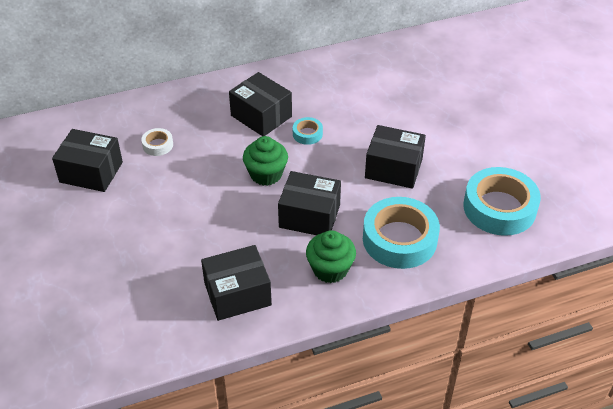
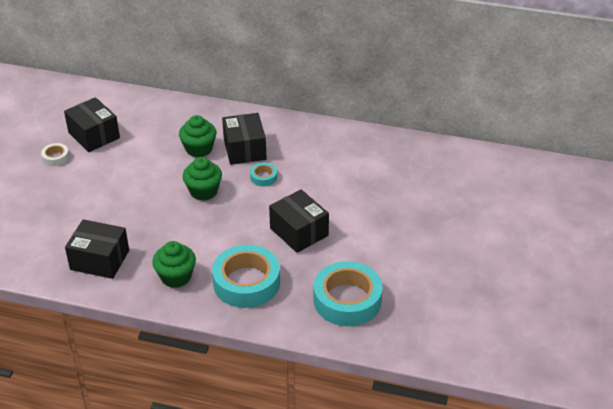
camera: 35 degrees right, 5 degrees down
(158, 145) = (154, 137): white tape -> white tape (56, 157)
(216, 136) = (199, 149): none -> green cupcake
(309, 216) = (202, 234): black box -> none

